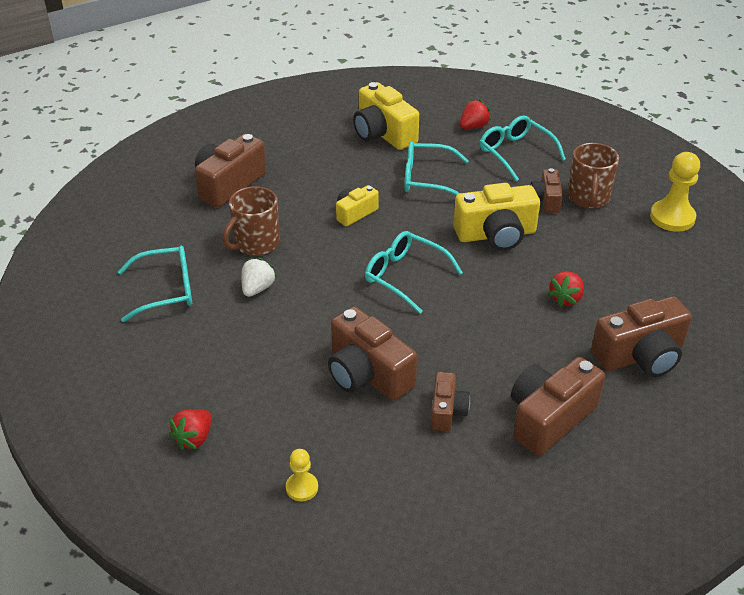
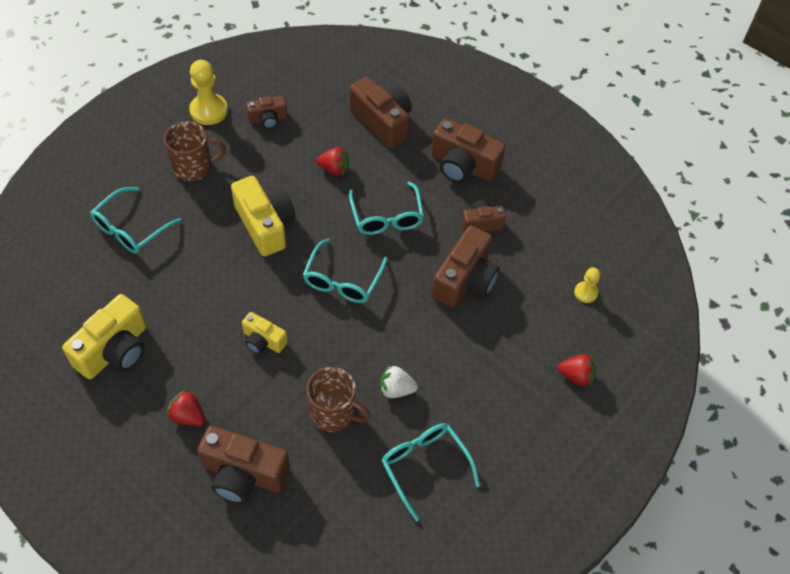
camera: 110 degrees left, 15 degrees up
(427, 179) = (191, 293): turquoise glasses -> turquoise glasses (386, 217)
(473, 126) = (86, 271): red strawberry -> red strawberry (188, 416)
(546, 200) = (204, 196): brown camera -> brown camera (268, 119)

